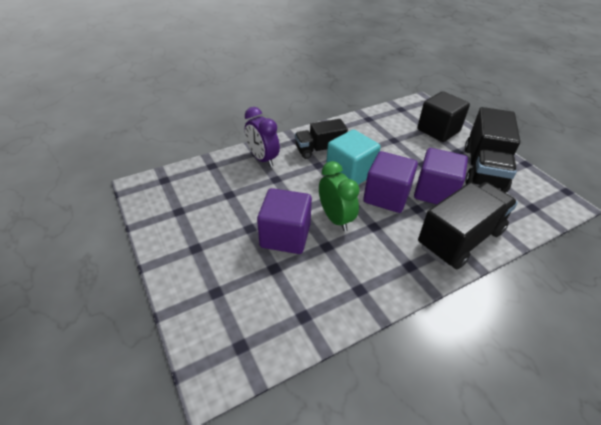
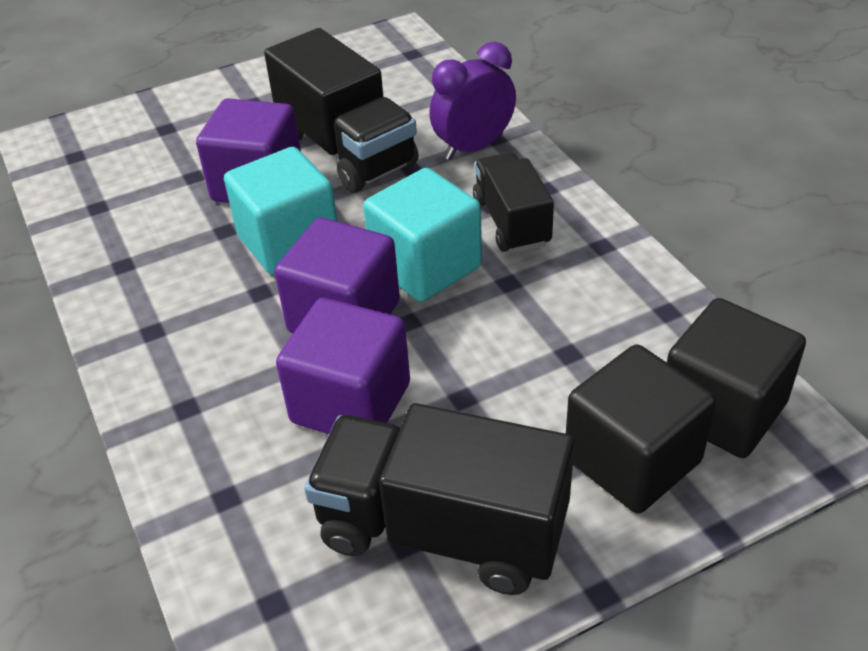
camera: 95 degrees right, 0 degrees up
(335, 219) = (289, 242): green clock -> turquoise cube
(411, 113) = (722, 409): none -> black cube
(460, 239) = (198, 419): black truck -> black truck (346, 150)

